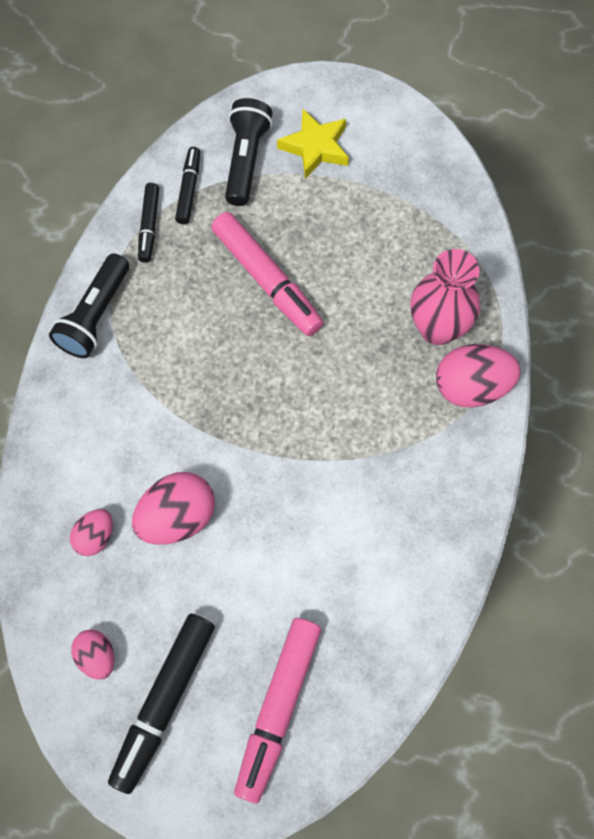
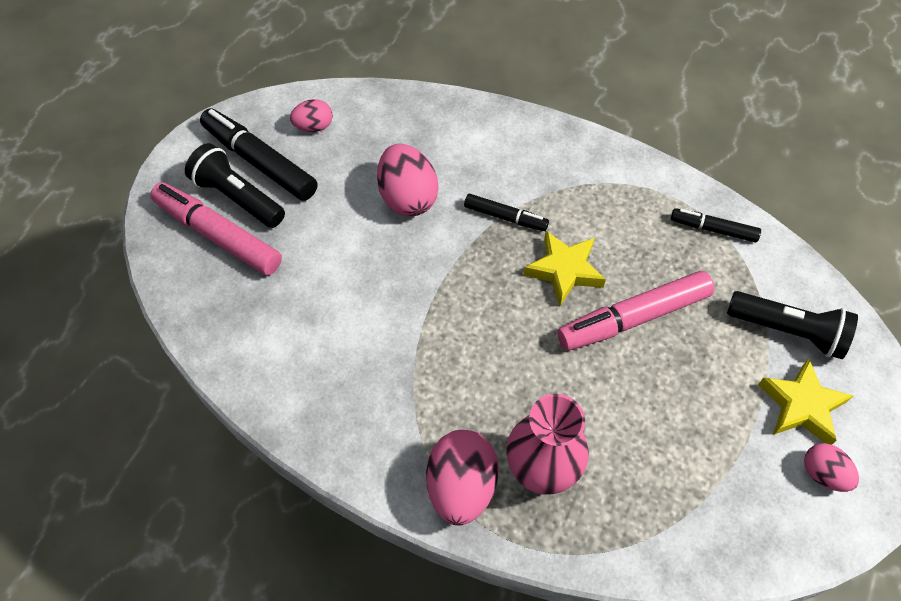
camera: 105 degrees right, 10 degrees down
(95, 316) = (620, 172): black flashlight -> black flashlight (237, 198)
(95, 537) = (411, 140): pink egg -> pink egg (823, 474)
(189, 189) = (754, 271): black marker -> black marker (505, 217)
(230, 346) = (564, 270): none -> yellow star

